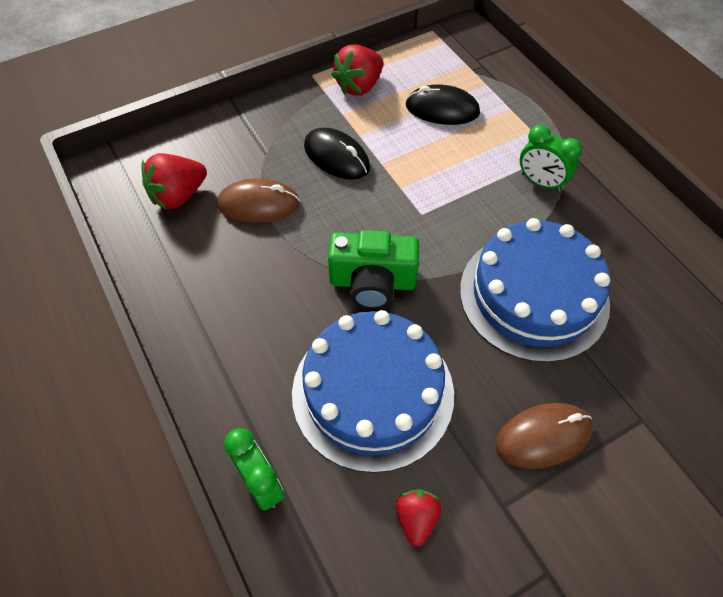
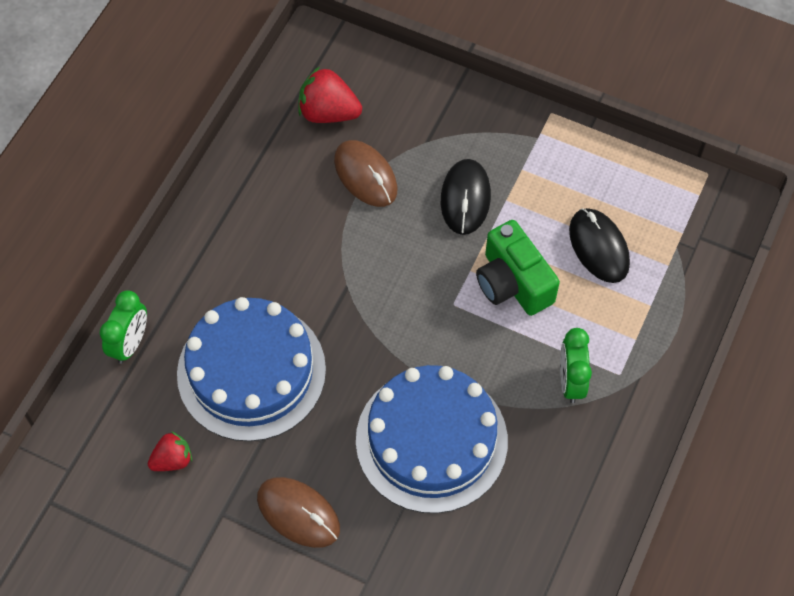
camera: 55 degrees right, 5 degrees up
(359, 86) = (570, 160): red strawberry -> none
(372, 282) = (351, 310): green camera -> green camera (513, 283)

